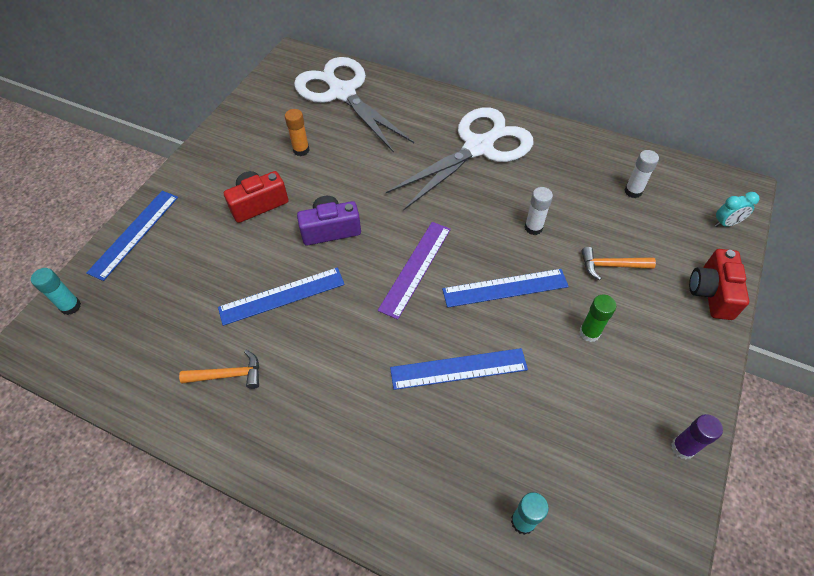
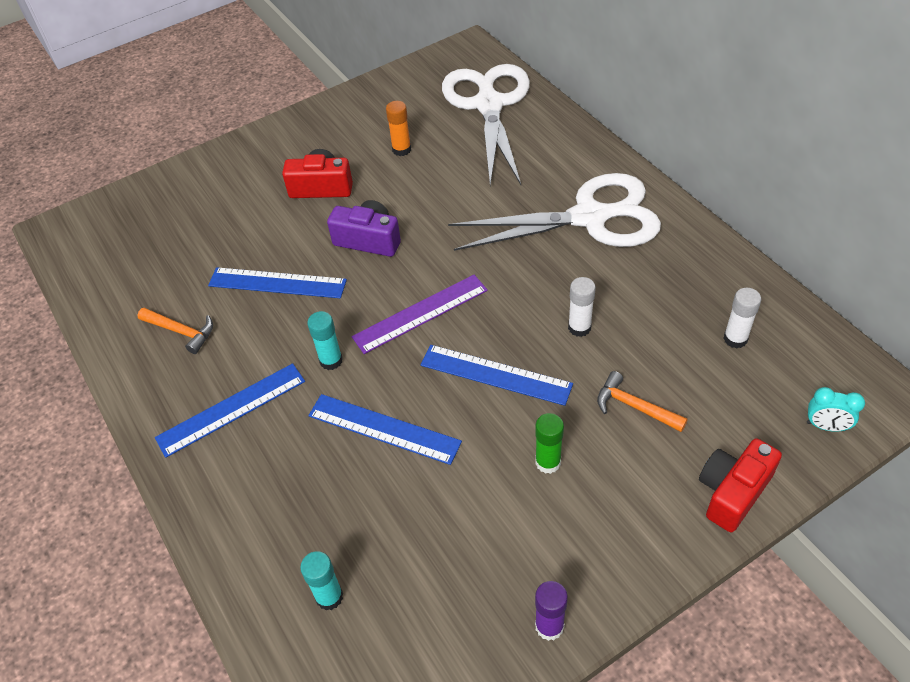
camera: 35 degrees right, 5 degrees down
(70, 306) = (105, 214): turquoise glue stick -> turquoise glue stick (331, 360)
(134, 234) = (197, 171): blue ruler -> blue ruler (231, 409)

